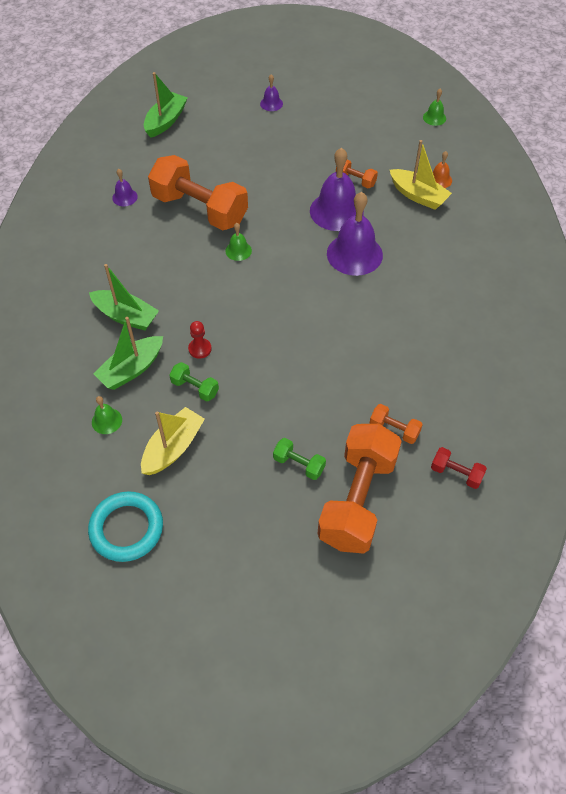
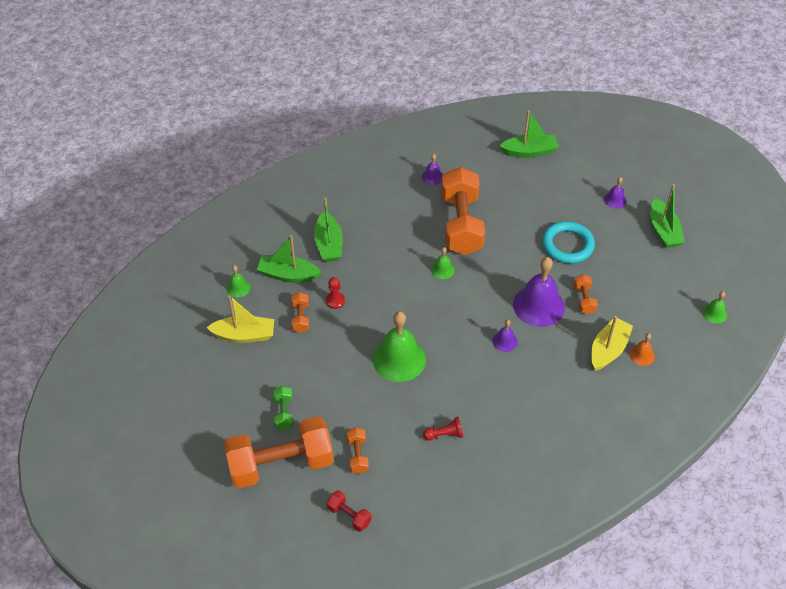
camera: 55 degrees right, 5 degrees down
(126, 528) = (168, 348): turquoise ring -> turquoise ring (567, 245)
(195, 388) = (301, 318): green dumbbell -> orange dumbbell
(311, 338) = (399, 359): none -> green bell
(330, 96) = (663, 231): none -> green boat
(354, 254) = (504, 341): purple bell -> purple bell, size x0.47
(418, 196) = (608, 350): yellow boat -> yellow boat turned 150 degrees counterclockwise
(420, 351) = (445, 434): none -> red pawn
(456, 473) = (349, 515): red dumbbell -> red dumbbell turned 45 degrees counterclockwise

